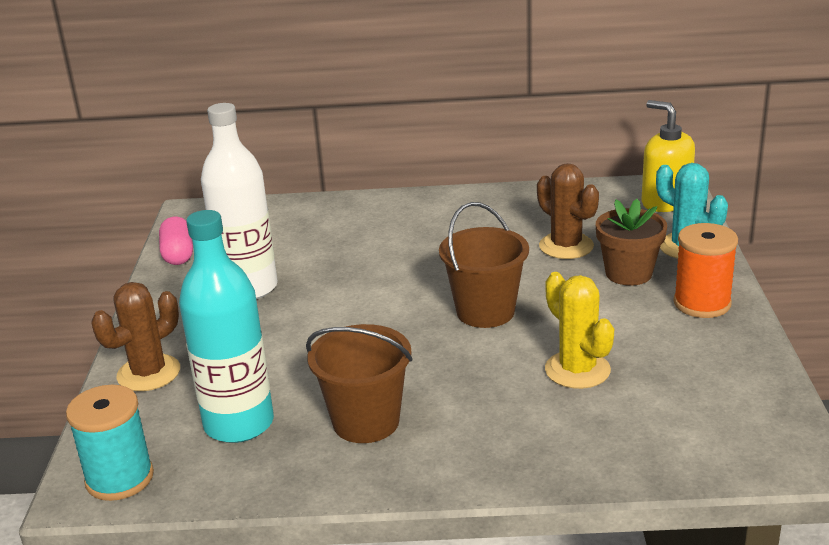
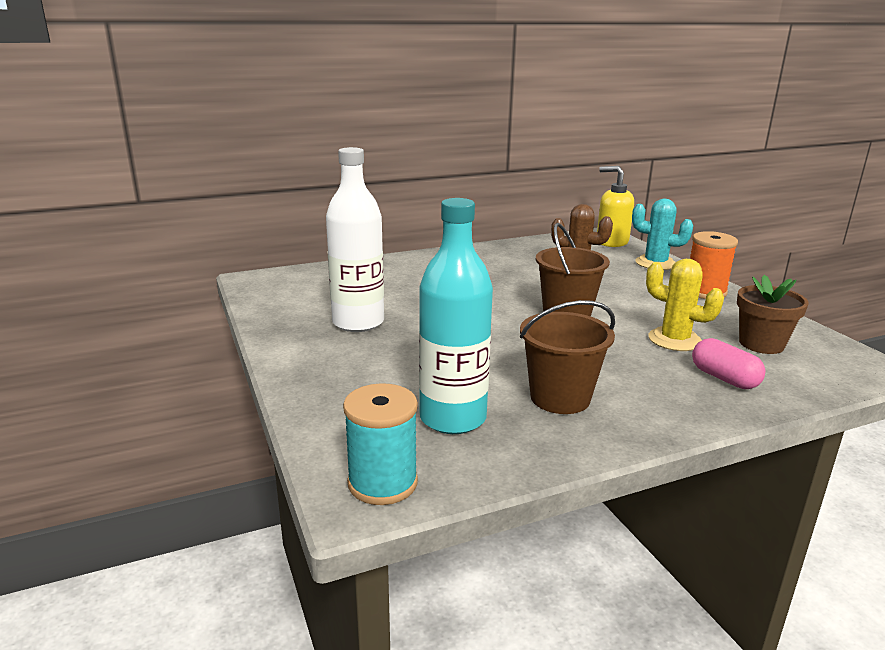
camera: 25 degrees left, 5 degrees down
(149, 373) = (327, 394): brown cactus -> none
(178, 254) = (269, 307): pink capsule -> pink capsule (724, 378)
(628, 273) = (637, 281): brown flower pot -> brown flower pot (761, 344)

